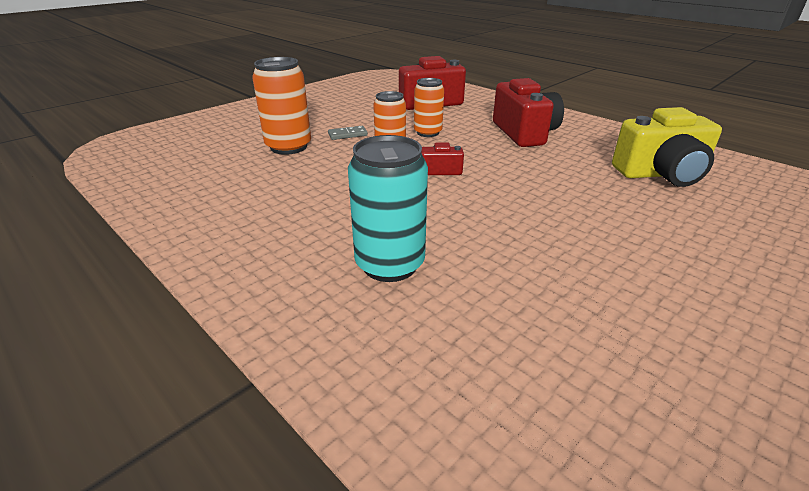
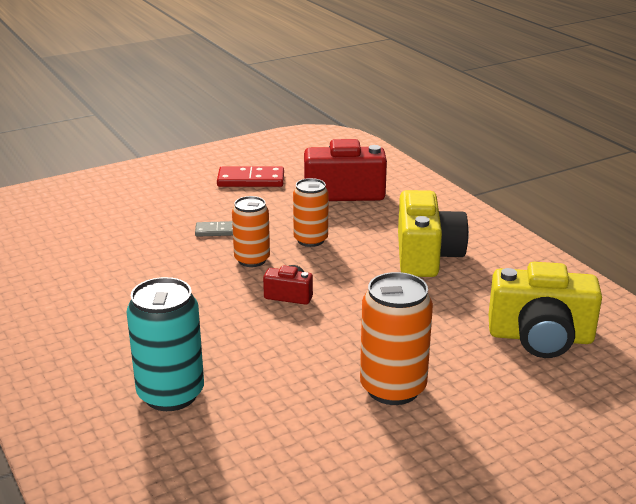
camera: 15 degrees right, 5 degrees down
(288, 147) = (144, 240): orange can -> orange can (393, 388)
(352, 102) = (251, 180): none -> red domino
(524, 133) = (426, 256): red camera -> yellow camera

